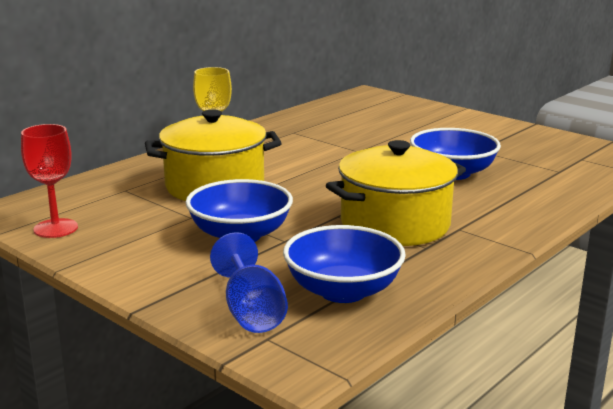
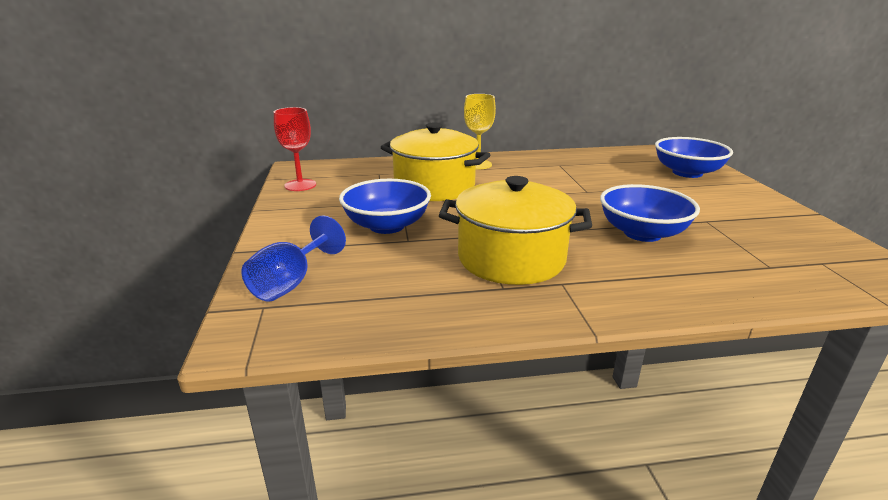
camera: 40 degrees right, 5 degrees up
(343, 291) = (374, 295): blue bowl -> blue bowl (687, 173)

